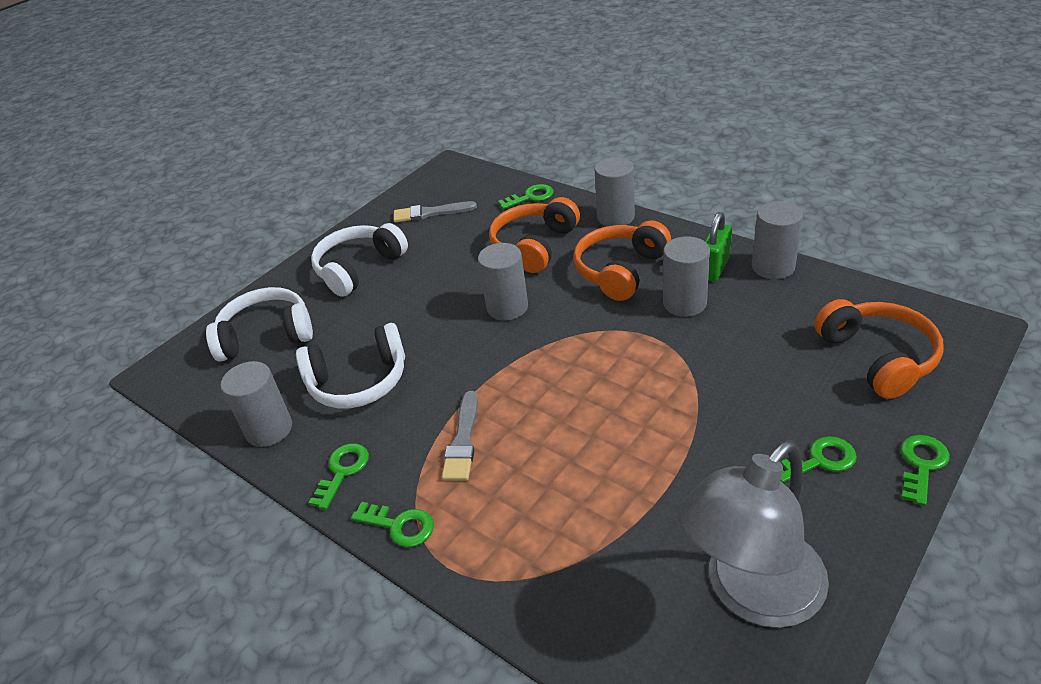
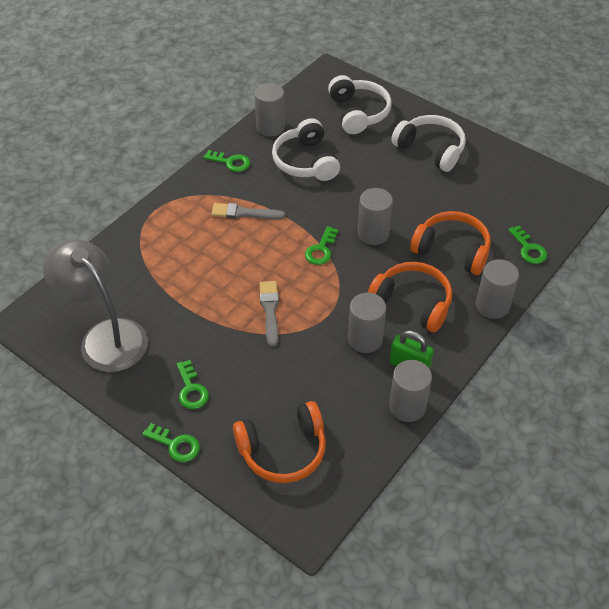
camera: 85 degrees right, 10 degrees up
(399, 525) = (186, 189): green key -> green key (321, 249)
(430, 213) = (505, 185): grey brush -> grey brush (270, 310)

